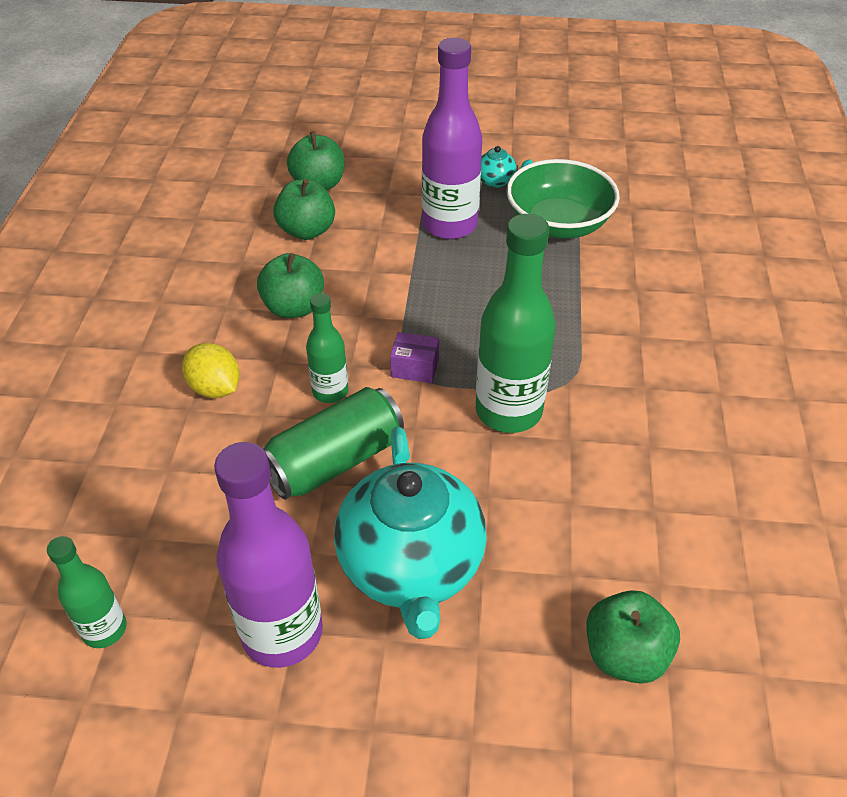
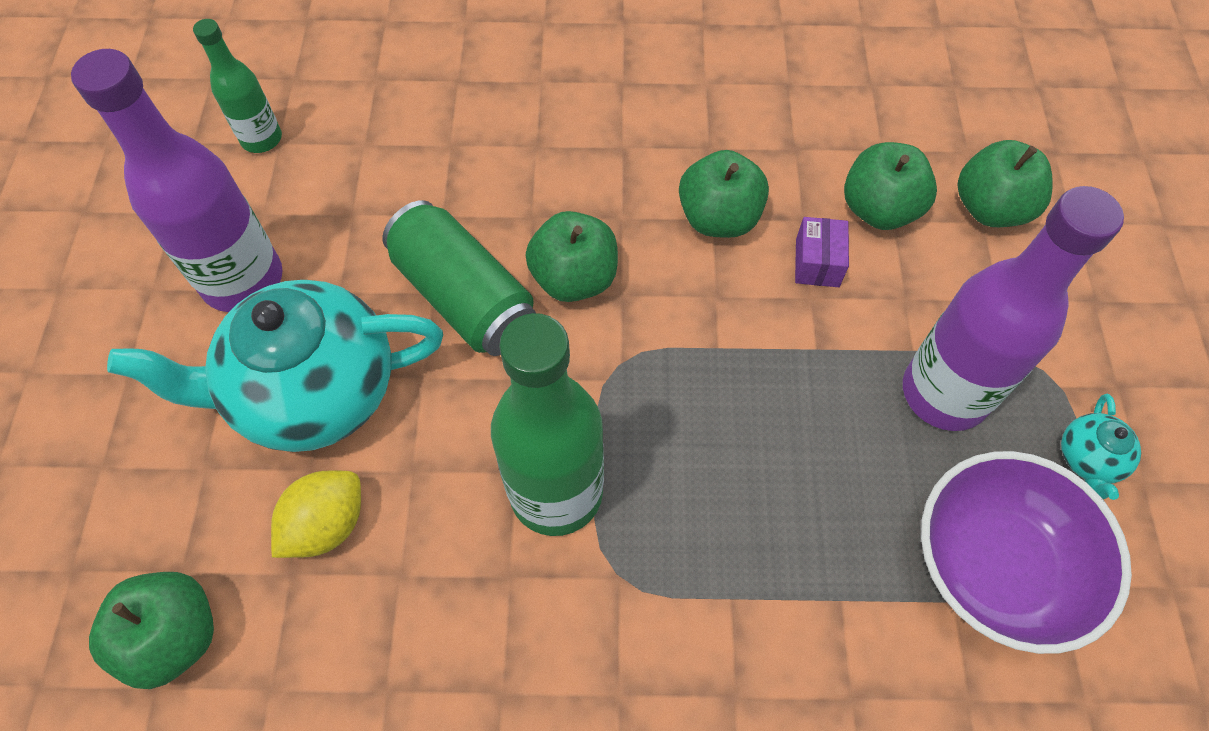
camera: 85 degrees right, 15 degrees up
(215, 388) = (570, 163): yellow lemon -> yellow lemon (327, 524)
(330, 391) = (574, 278): green bottle -> green apple
(415, 368) = (625, 370): purple box -> purple box (817, 263)
(558, 224) = (996, 565): green bowl -> purple bowl

